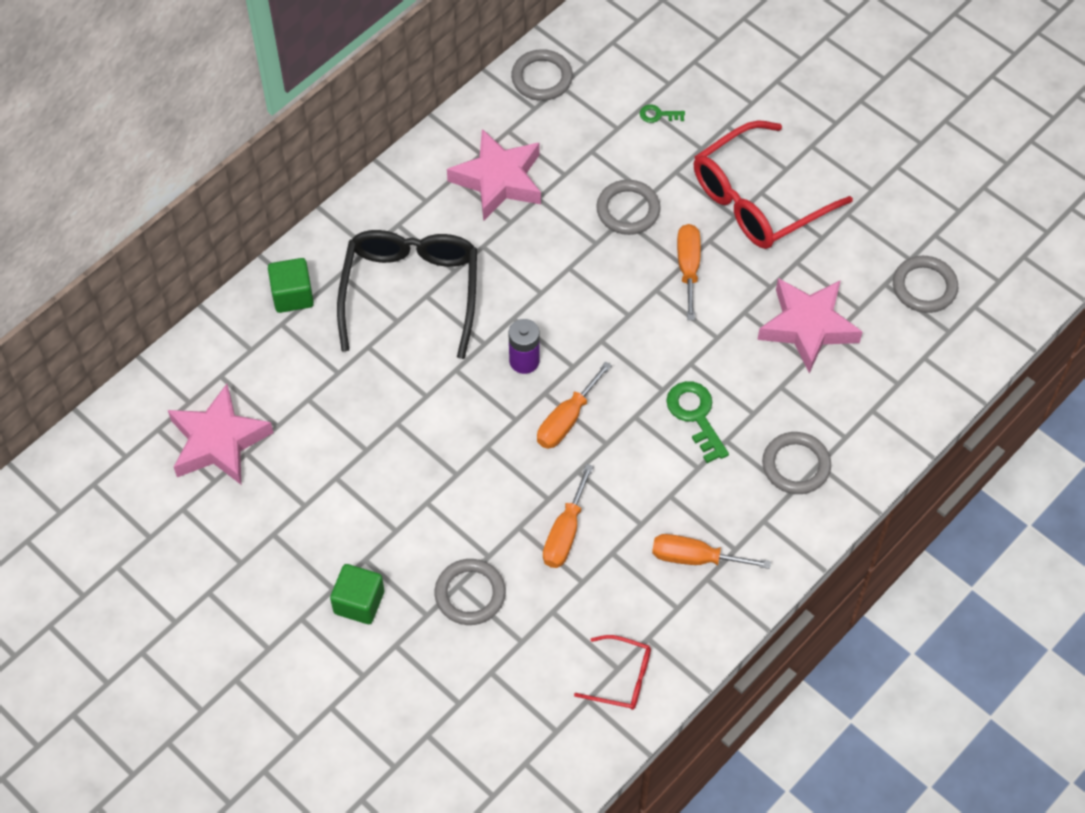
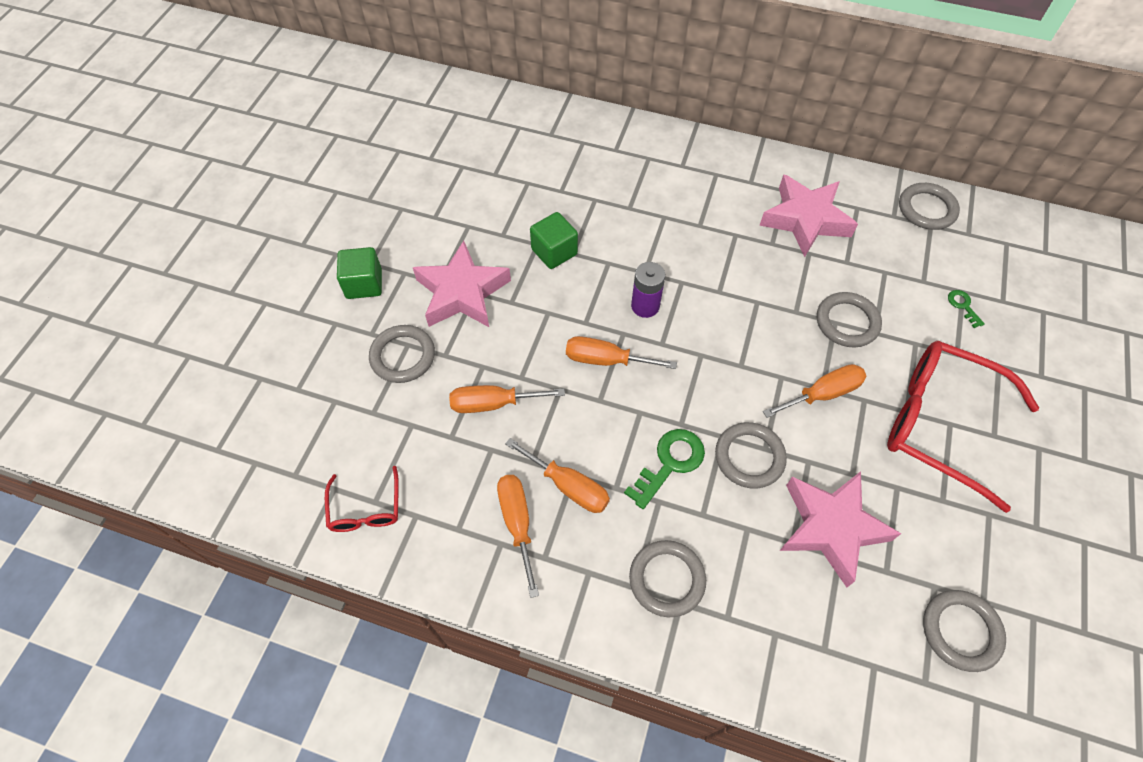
camera: 65 degrees right, 0 degrees up
(218, 442) = (463, 147): pink star -> pink star (462, 293)
(292, 295) = (611, 138): green cube -> green cube (554, 252)
(411, 292) = (661, 206): black glasses -> none
(679, 504) = (568, 486): none -> orange screwdriver
(719, 353) = (749, 457): none -> grey ring

